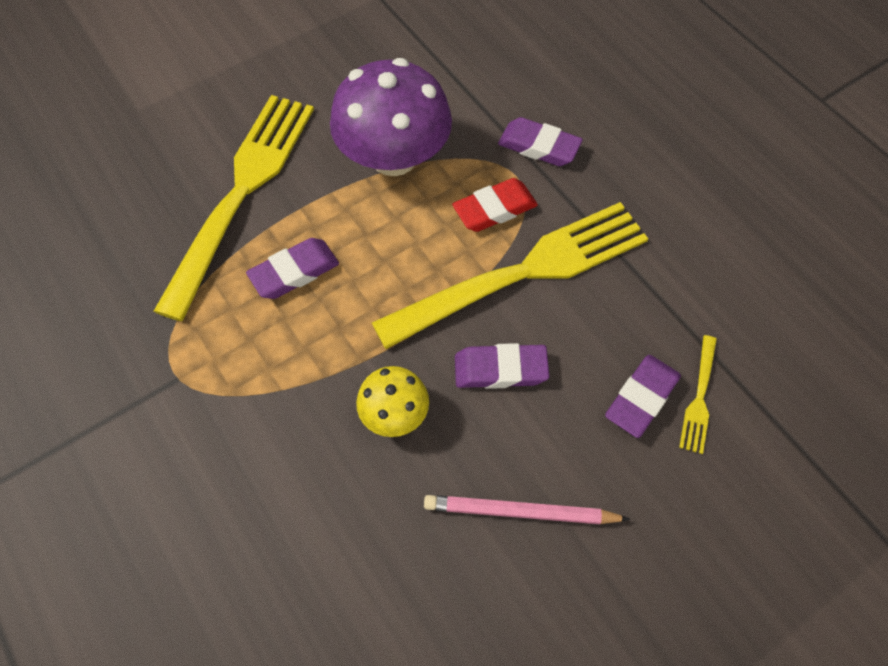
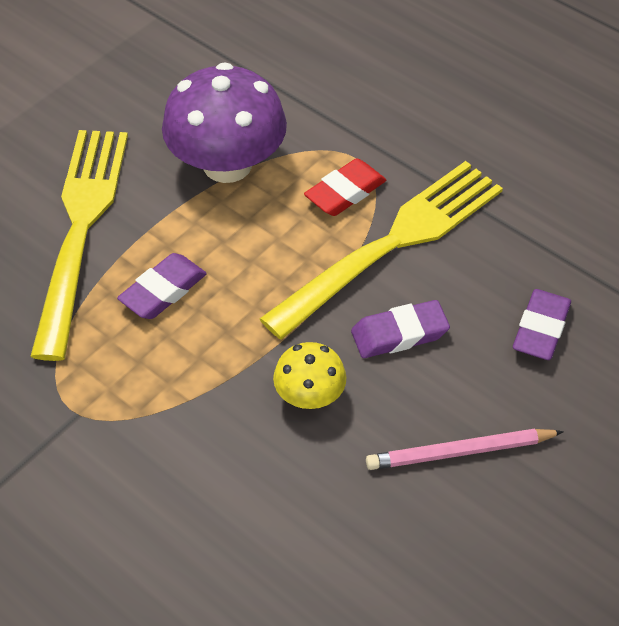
camera: 15 degrees left, 10 degrees down
(539, 146) = (369, 127): purple eraser -> none
(699, 397) = (594, 316): yellow fork -> none

